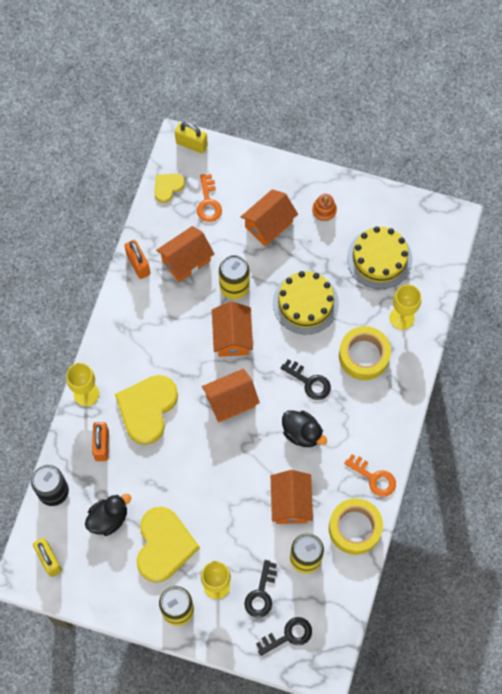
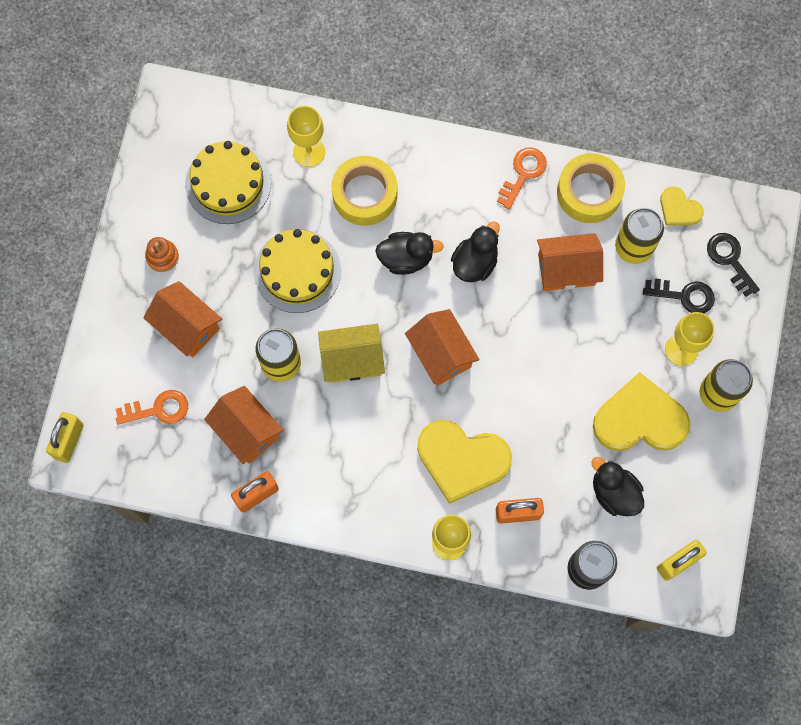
camera: 95 degrees left, 5 degrees up
(168, 187) = (137, 467): yellow heart -> yellow heart (679, 209)
(232, 337) = (352, 360): orange house -> yellow house
(309, 382) = (406, 258): black key -> black duck

